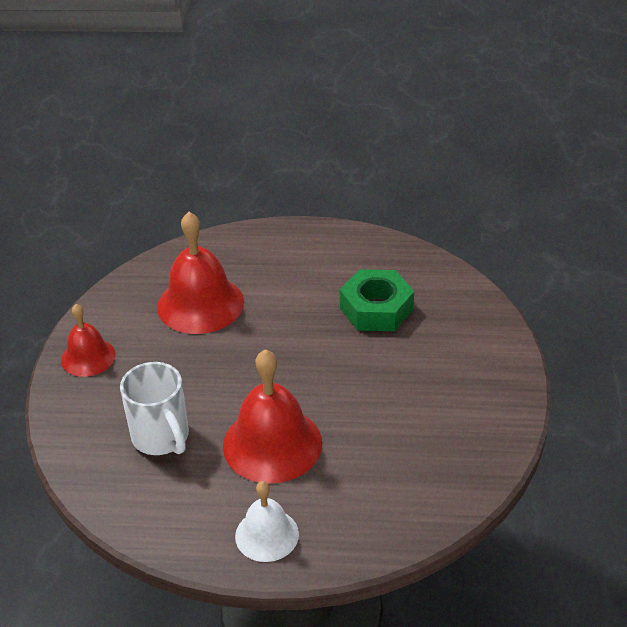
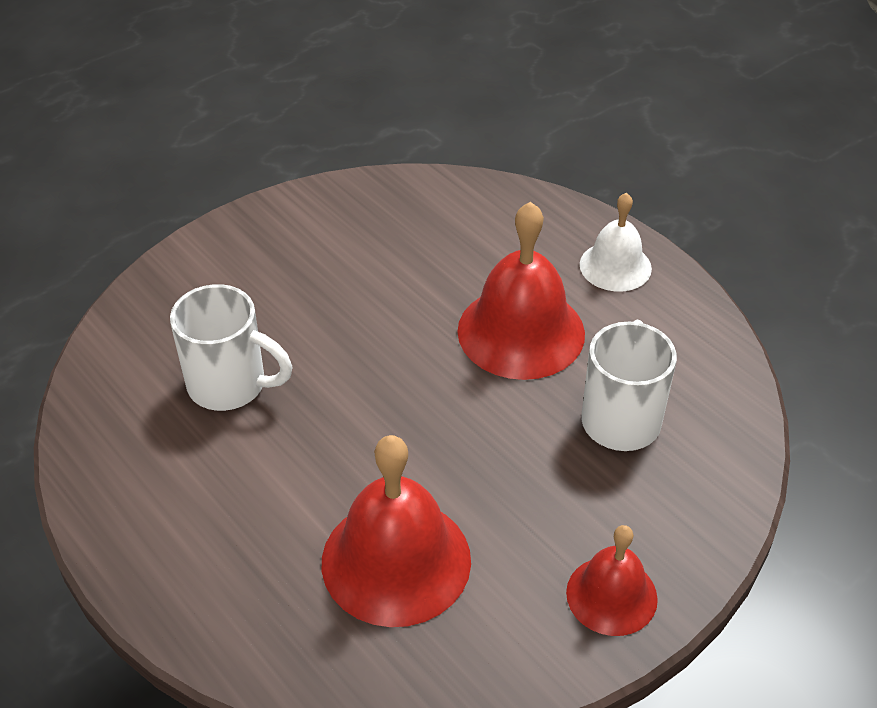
camera: 135 degrees left, 5 degrees up
(376, 309) = (230, 385): green nut -> white mug

